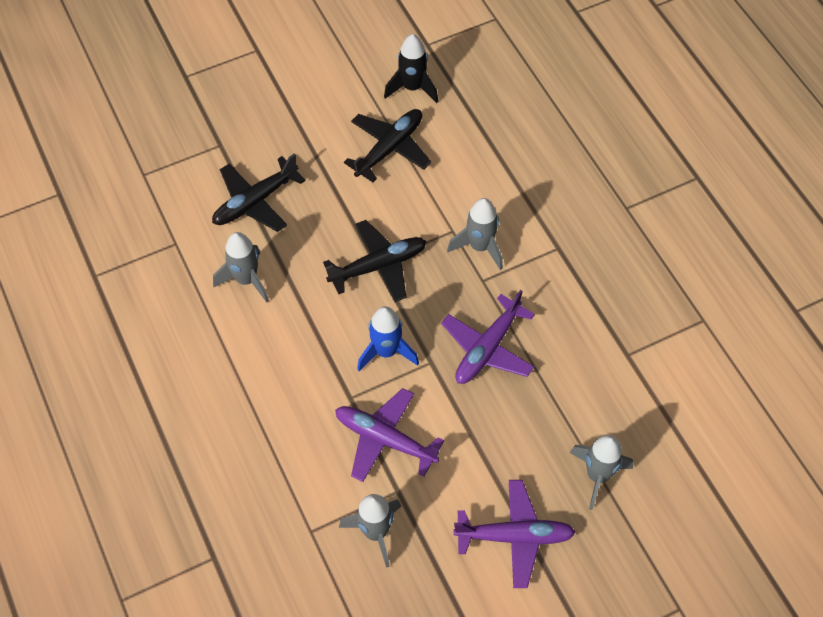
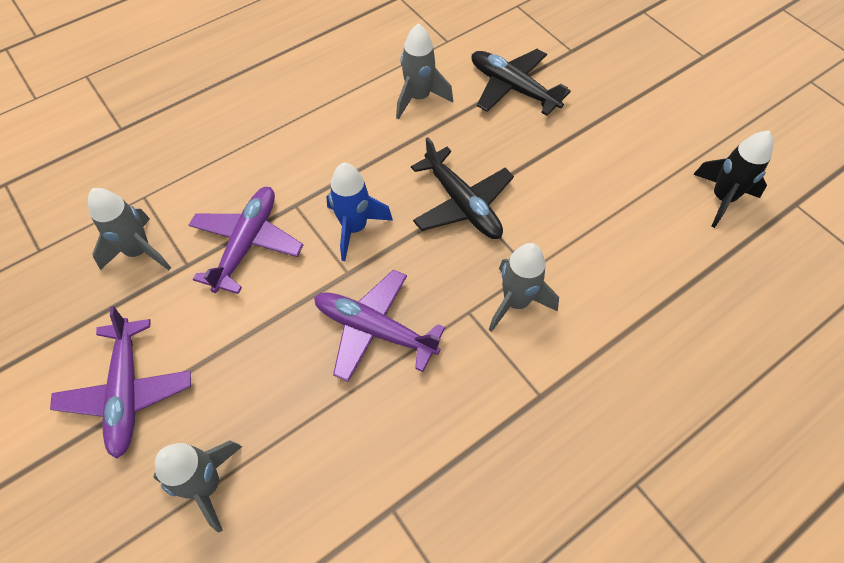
camera: 80 degrees right, 0 degrees up
(389, 148) = (624, 190): black plane -> none

